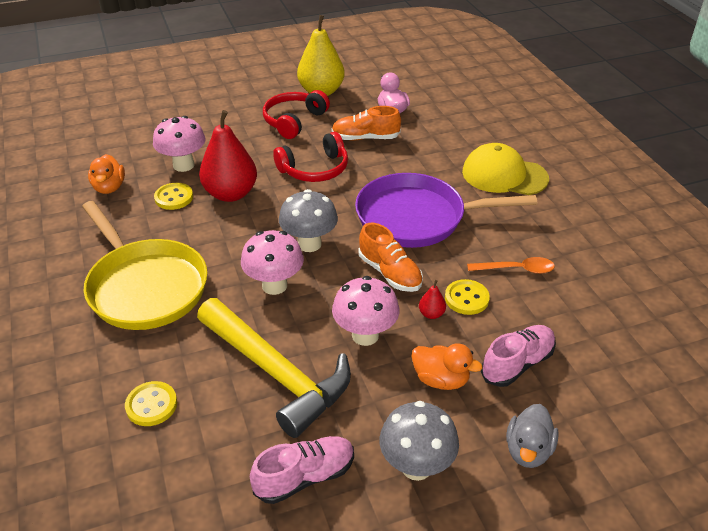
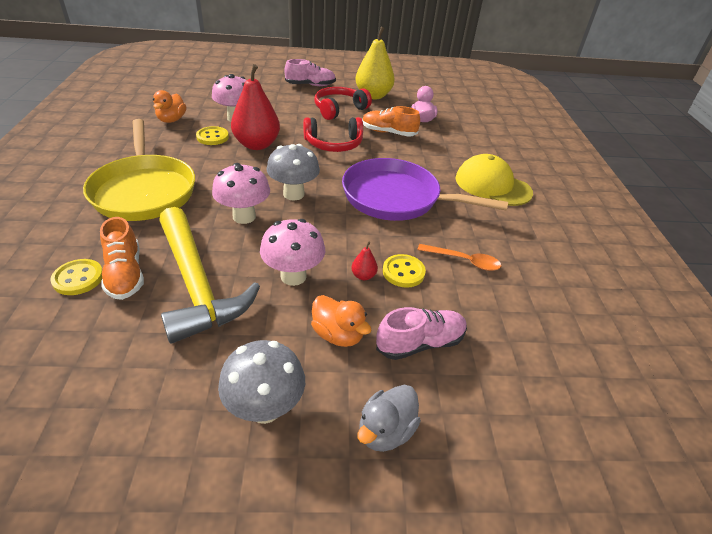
camera: 15 degrees right, 0 degrees up
(305, 477) = (157, 382): pink shoe -> pink shoe (310, 85)
(390, 273) = (347, 233): orange shoe -> orange shoe (125, 274)

